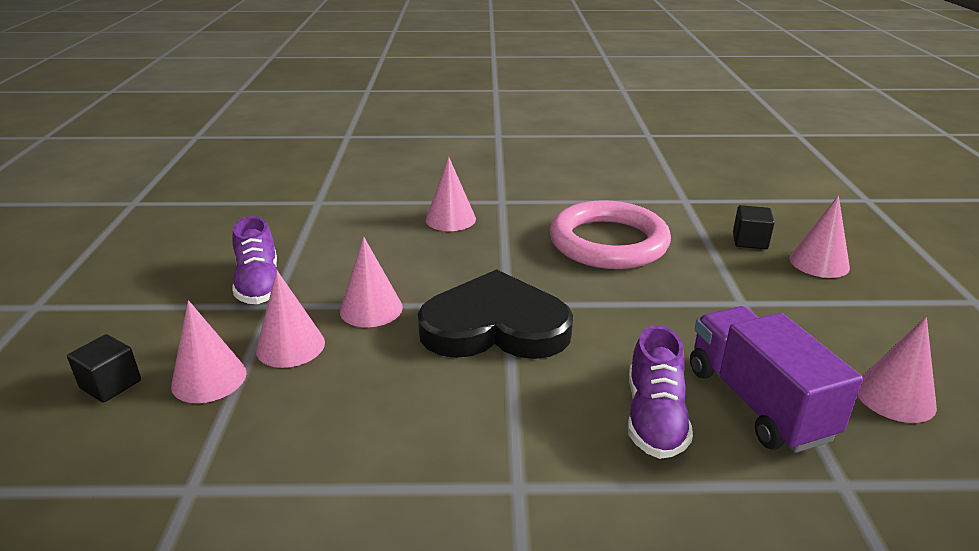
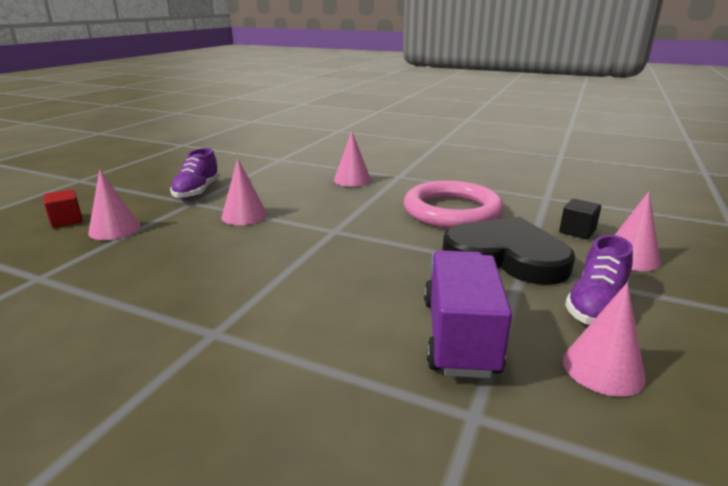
camera: 25 degrees right, 5 degrees down
(111, 384) = (67, 220): black cube -> red cube
(290, 346) = (176, 224): pink cone -> none
(495, 326) = (310, 241): black heart -> black heart (506, 256)
(654, 418) = (360, 322): purple shoe -> purple shoe (595, 305)

